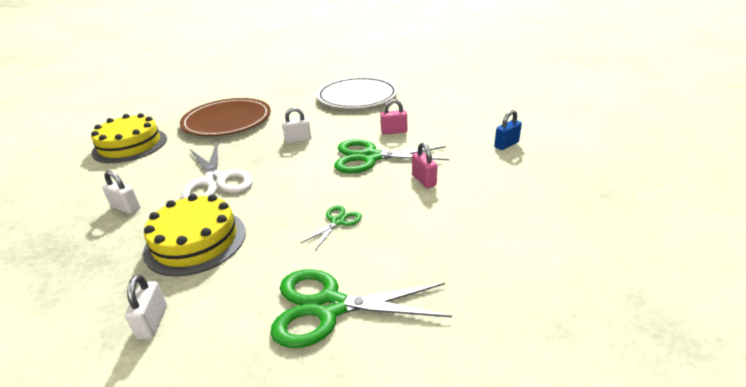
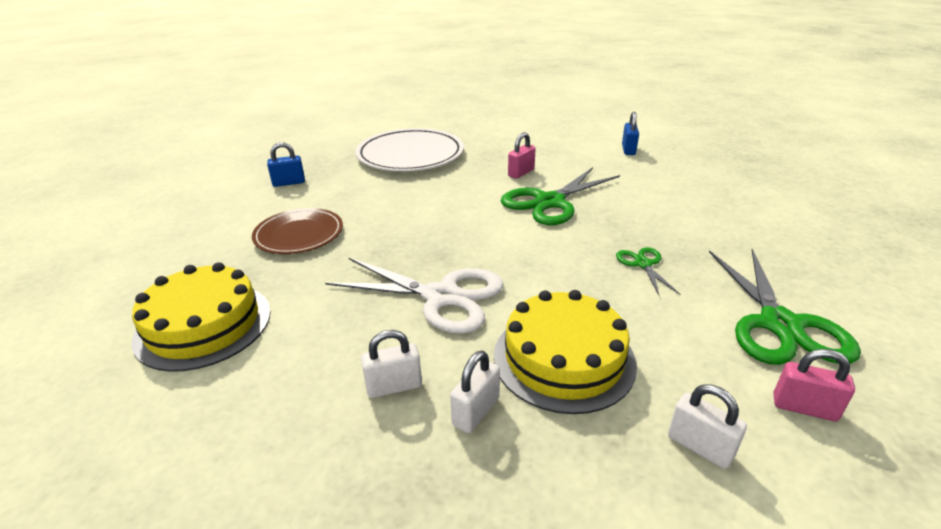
camera: 45 degrees left, 0 degrees up
(227, 121) = (299, 234): brown plate -> brown plate, size x0.63
(273, 92) = (289, 183): none -> blue padlock
(298, 140) = (442, 217): white padlock -> white padlock (476, 412)
(329, 307) = (779, 324): green scissors -> green scissors turned 45 degrees counterclockwise
(424, 180) = (632, 200): pink padlock -> pink padlock (804, 408)

